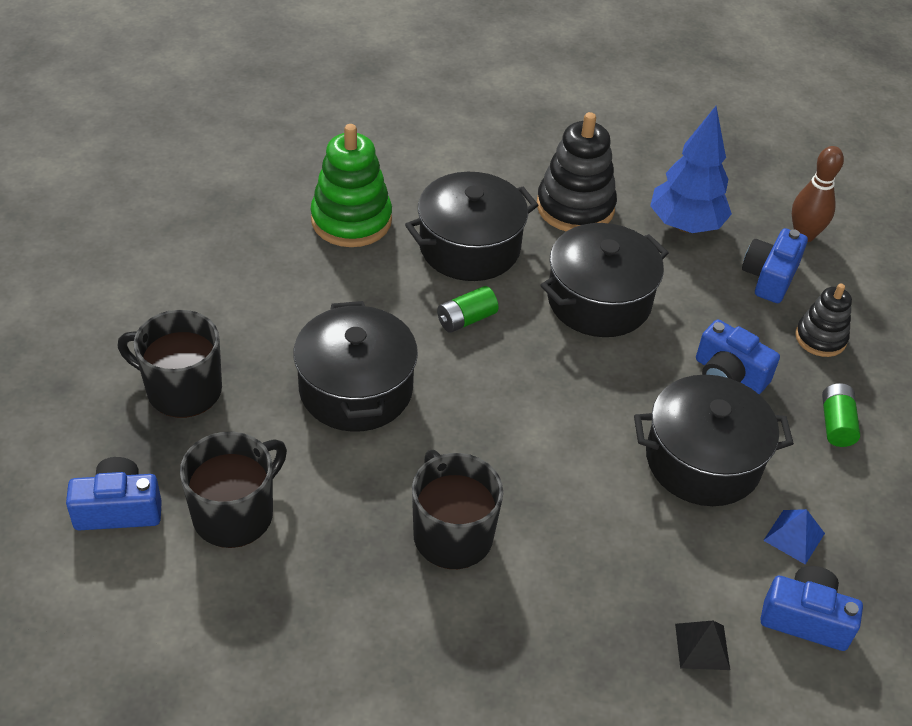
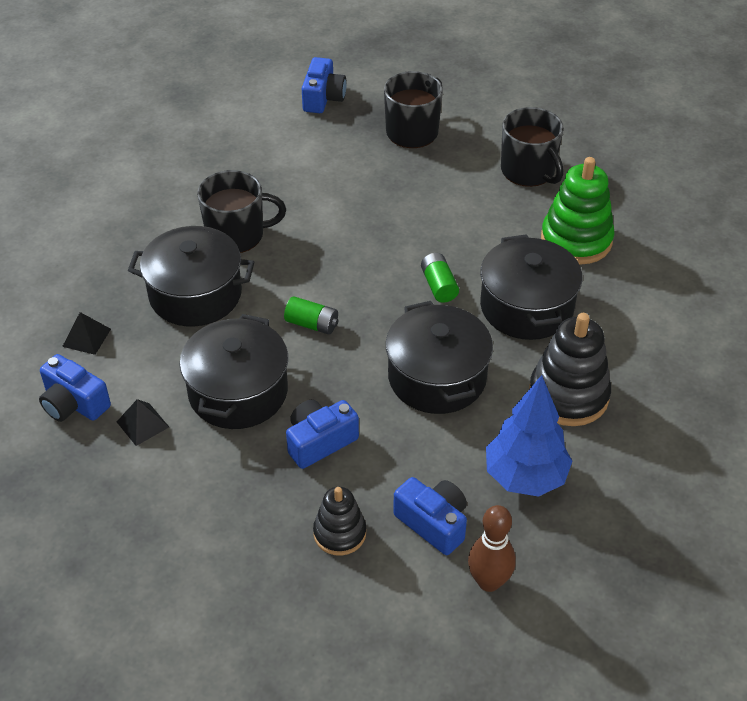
camera: 110 degrees right, 0 degrees up
(235, 514) = (298, 143): black mug -> black mug (528, 171)
(356, 389) = (384, 212): black pot -> black pot (195, 294)
(794, 536) = (142, 424): blue pyramid -> black pyramid
(805, 619) = (74, 403): blue camera -> blue camera turned 90 degrees clockwise
(836, 424) = (236, 501): green battery -> green battery (312, 324)

